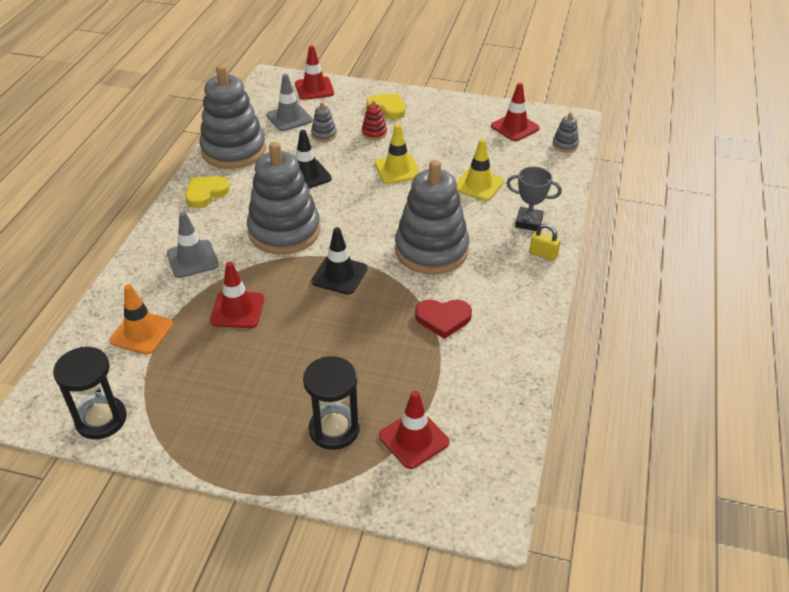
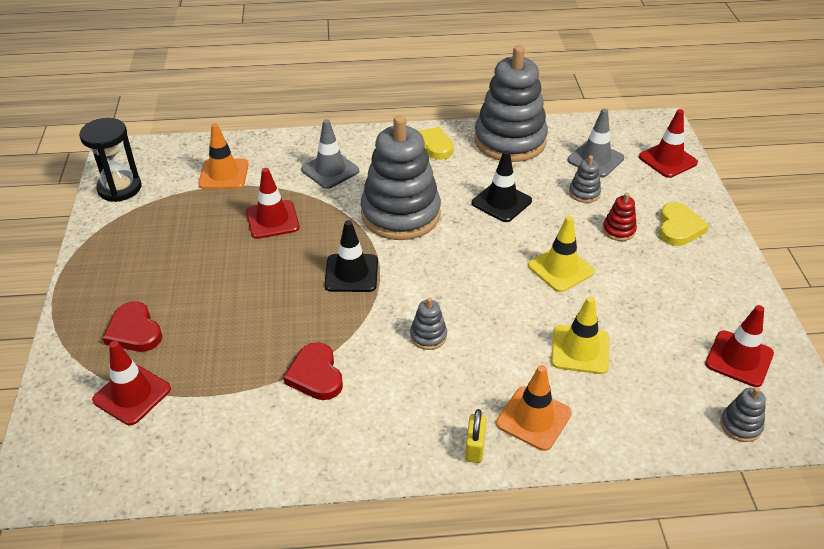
camera: 70 degrees right, 0 degrees up
(334, 429) = (134, 331): black hourglass -> red heart
(431, 250) = (428, 336): grey stacking toy -> grey stacking toy, size x0.40
(528, 222) = (533, 418): grey trophy -> orange traffic cone

